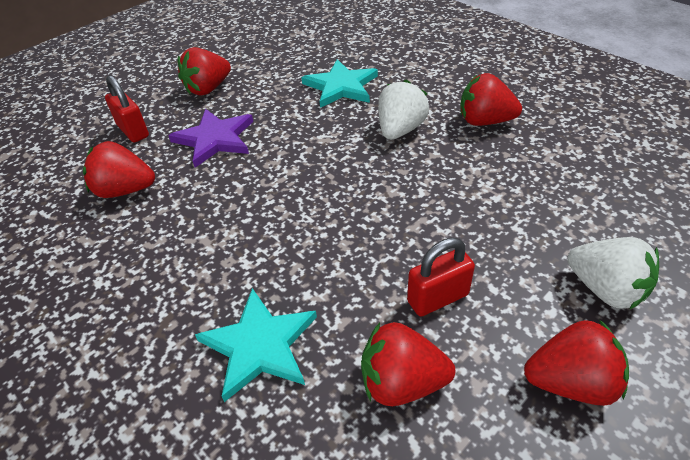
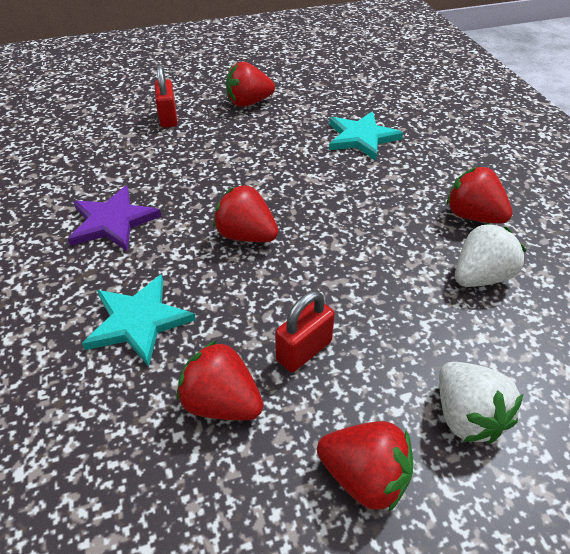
camera: 25 degrees right, 0 degrees up
(125, 190) = (130, 162): red strawberry -> red strawberry (246, 235)
(215, 139) = (224, 146): purple star -> purple star (113, 221)
(400, 130) = (385, 195): white strawberry -> white strawberry (480, 276)
(437, 298) = (304, 351): red padlock -> red padlock turned 45 degrees counterclockwise

